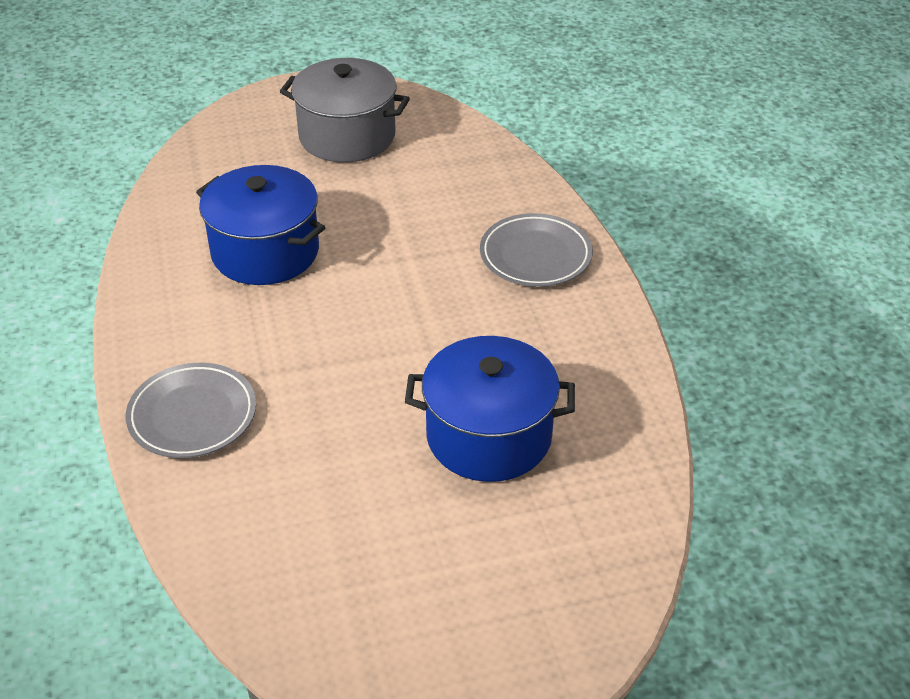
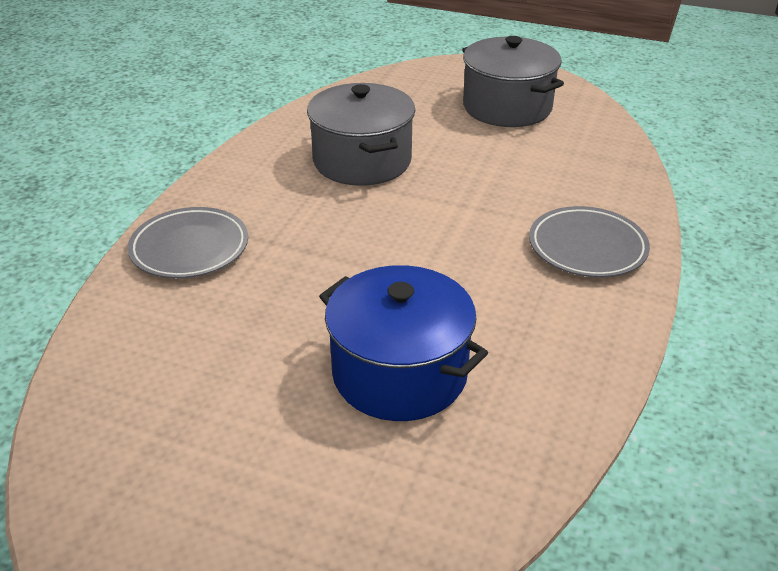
camera: 35 degrees right, 5 degrees down
(265, 252) = (362, 161): blue pot -> grey pot

